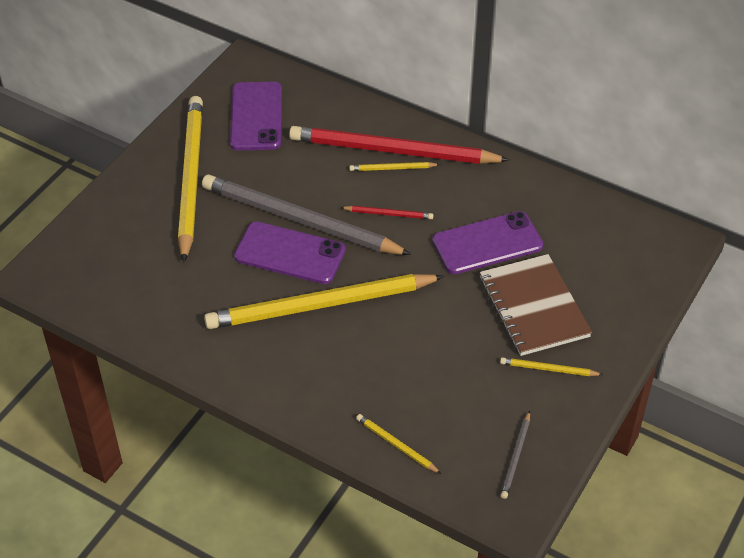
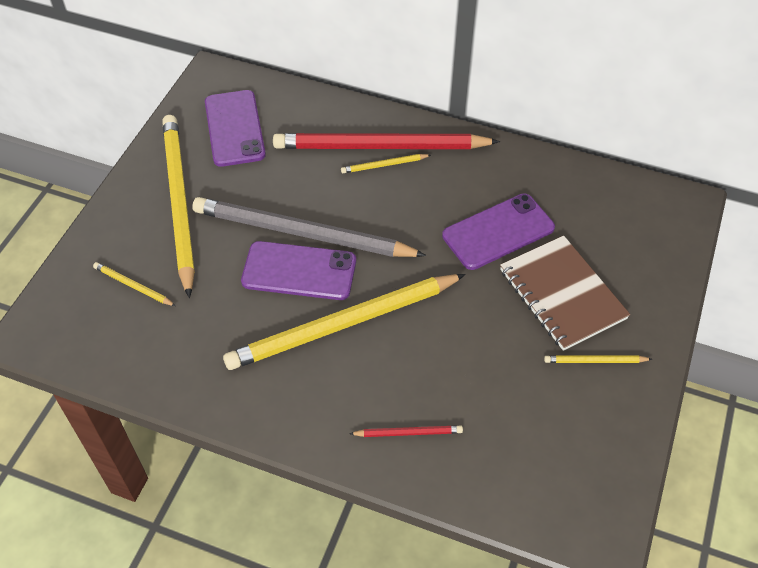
camera: 10 degrees left, 5 degrees up
(388, 214) = (391, 214): red pencil -> red pencil (408, 432)
(396, 445) = (459, 474): yellow pencil -> yellow pencil (133, 286)
(516, 457) = (588, 467): grey pencil -> none

